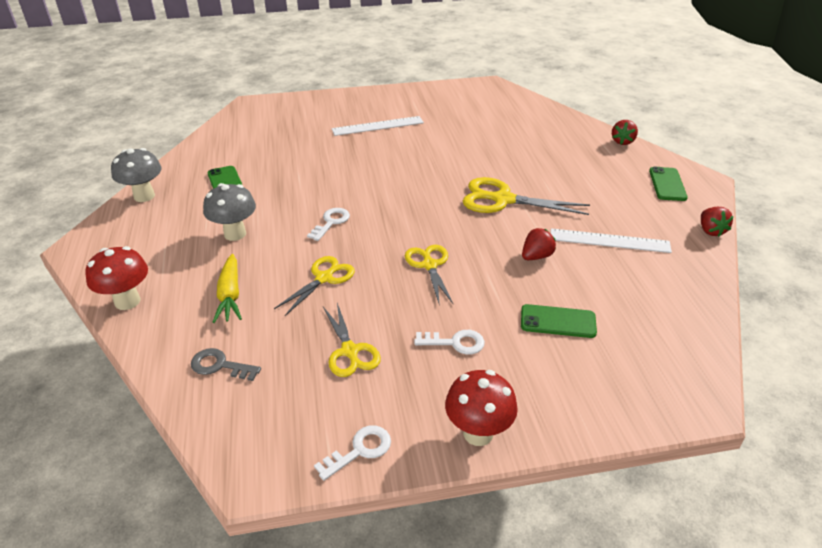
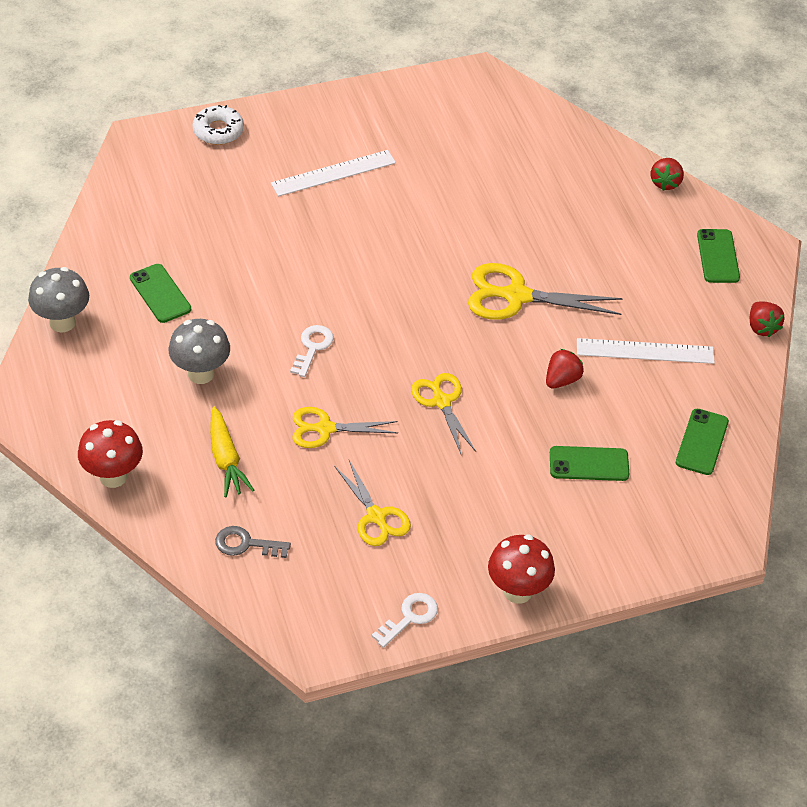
camera: 10 degrees left, 10 degrees up
(305, 103) = (218, 131): none -> white donut
(324, 278) = (325, 429): yellow scissors -> yellow scissors turned 120 degrees counterclockwise
(455, 343) = (484, 498): white key -> none
(665, 311) = (702, 442): none -> green phone

